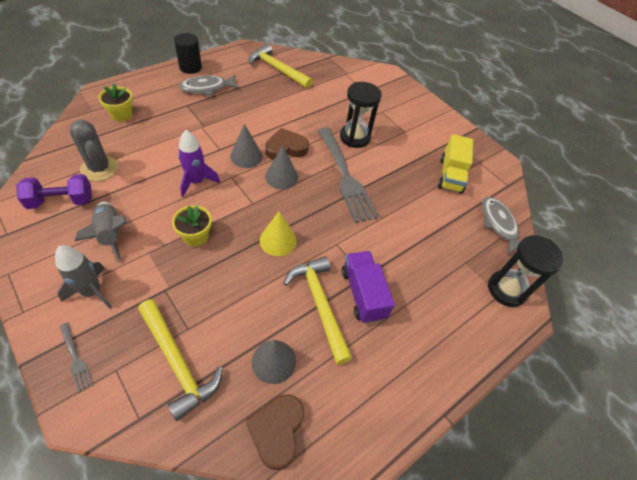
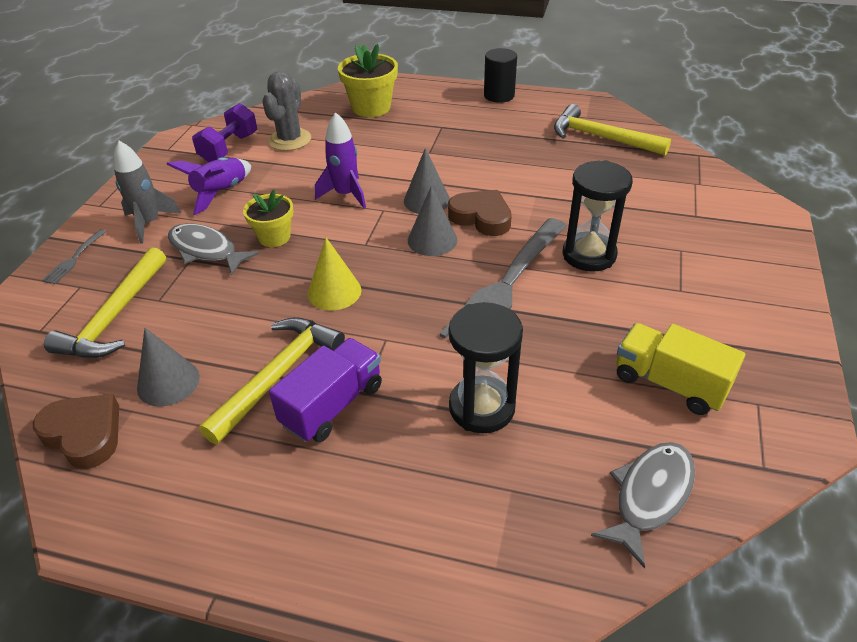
camera: 60 degrees right, 10 degrees down
(61, 201) = (229, 148): purple dumbbell -> purple dumbbell turned 75 degrees clockwise
(110, 235) = (221, 192): grey rocket -> purple rocket
(122, 115) = (371, 107): yellow flower pot -> yellow flower pot, size x1.53
(207, 88) = (486, 121): grey fish -> grey fish (206, 250)
(277, 69) = (600, 137): yellow hammer -> yellow hammer turned 60 degrees counterclockwise
(277, 431) = (84, 434): brown heart -> brown heart turned 60 degrees clockwise
(450, 175) = (669, 383): yellow truck -> yellow truck turned 60 degrees clockwise
(506, 289) = (518, 573): black hourglass -> black hourglass (482, 407)

